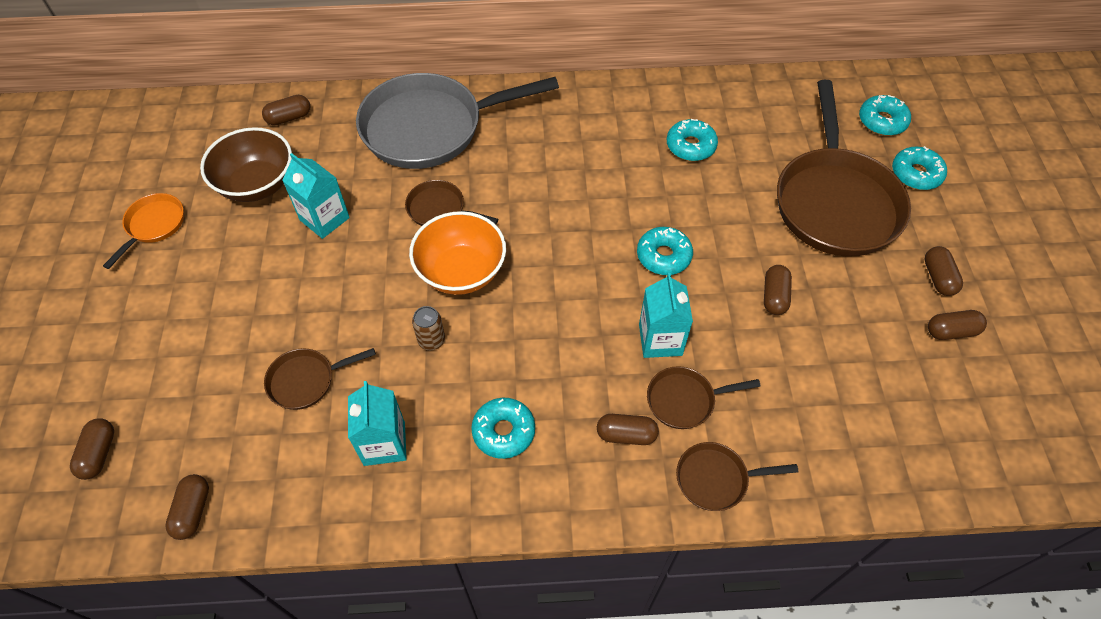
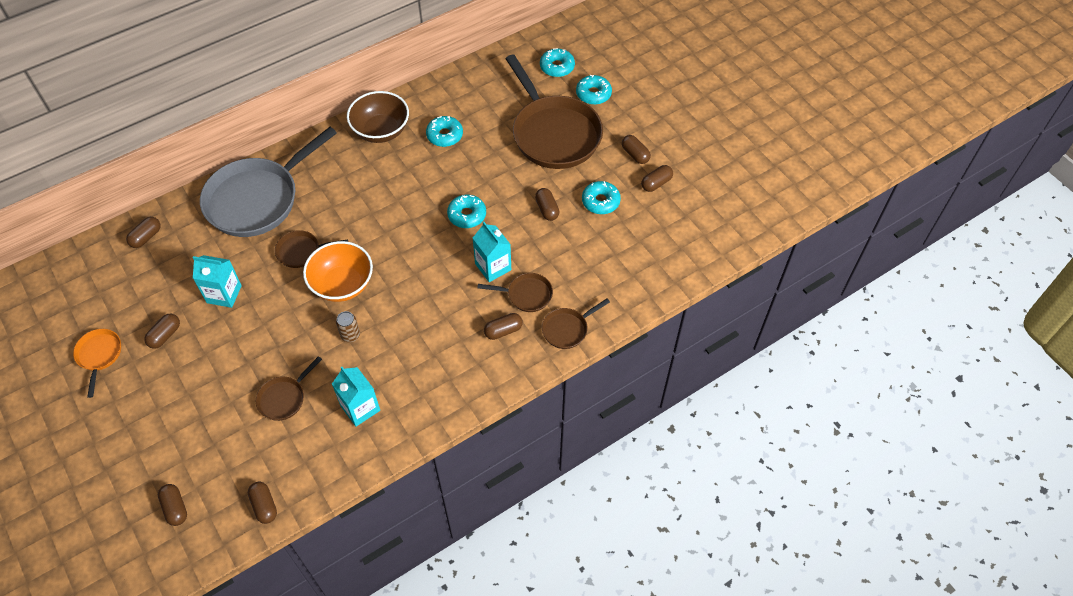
camera: 30 degrees left, 0 degrees up
(233, 236) = (165, 335): none -> brown capsule
(257, 184) = (157, 293): brown bowl -> brown bowl (381, 131)
(504, 431) = (429, 365): turquoise donut -> turquoise donut (600, 201)
(685, 400) = (526, 295): brown pan -> brown pan turned 135 degrees counterclockwise

